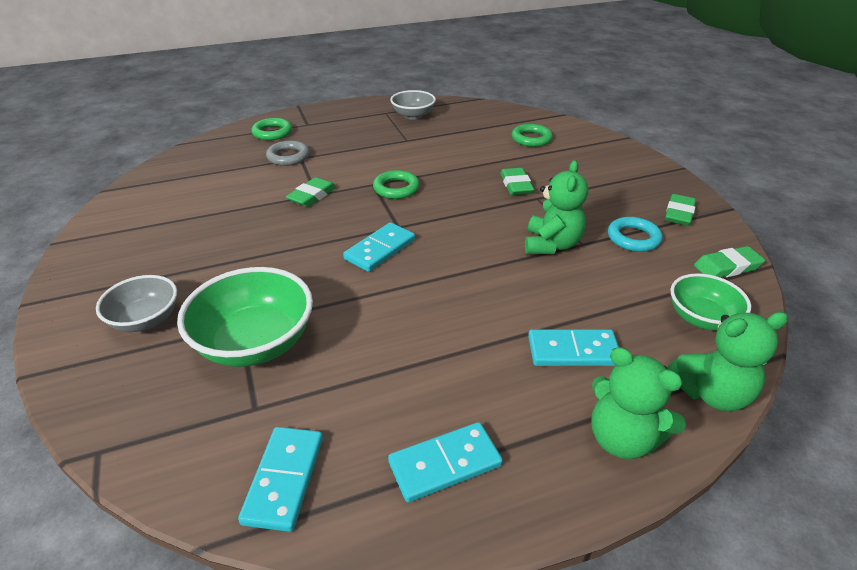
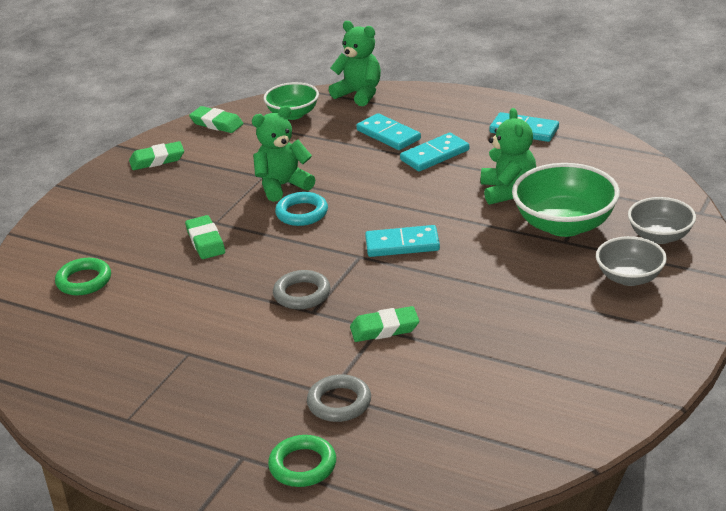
camera: 130 degrees left, 5 degrees down
(284, 479) = (607, 159): turquoise domino -> turquoise domino (435, 155)
(396, 188) = (302, 294): green ring -> grey ring
(413, 115) = (110, 392): grey bowl -> grey bowl (660, 236)
(516, 185) = (205, 241): green eraser -> green eraser turned 60 degrees counterclockwise
(622, 438) = (430, 102): green teddy bear -> green teddy bear (508, 191)
(633, 238) = (224, 162): turquoise ring -> turquoise ring (302, 213)

